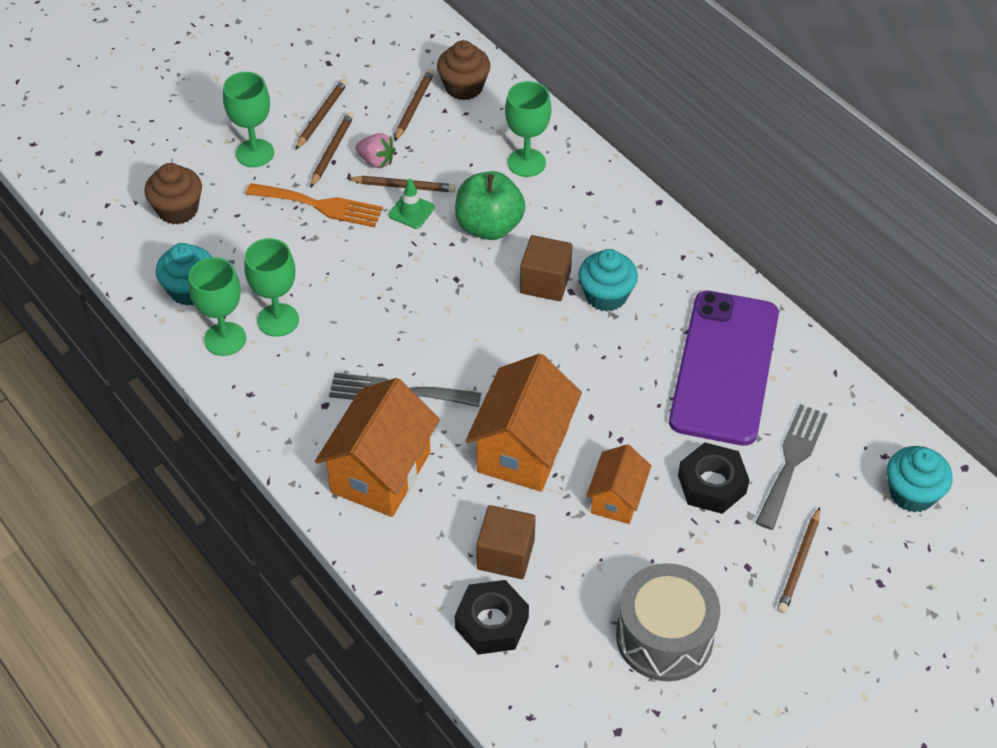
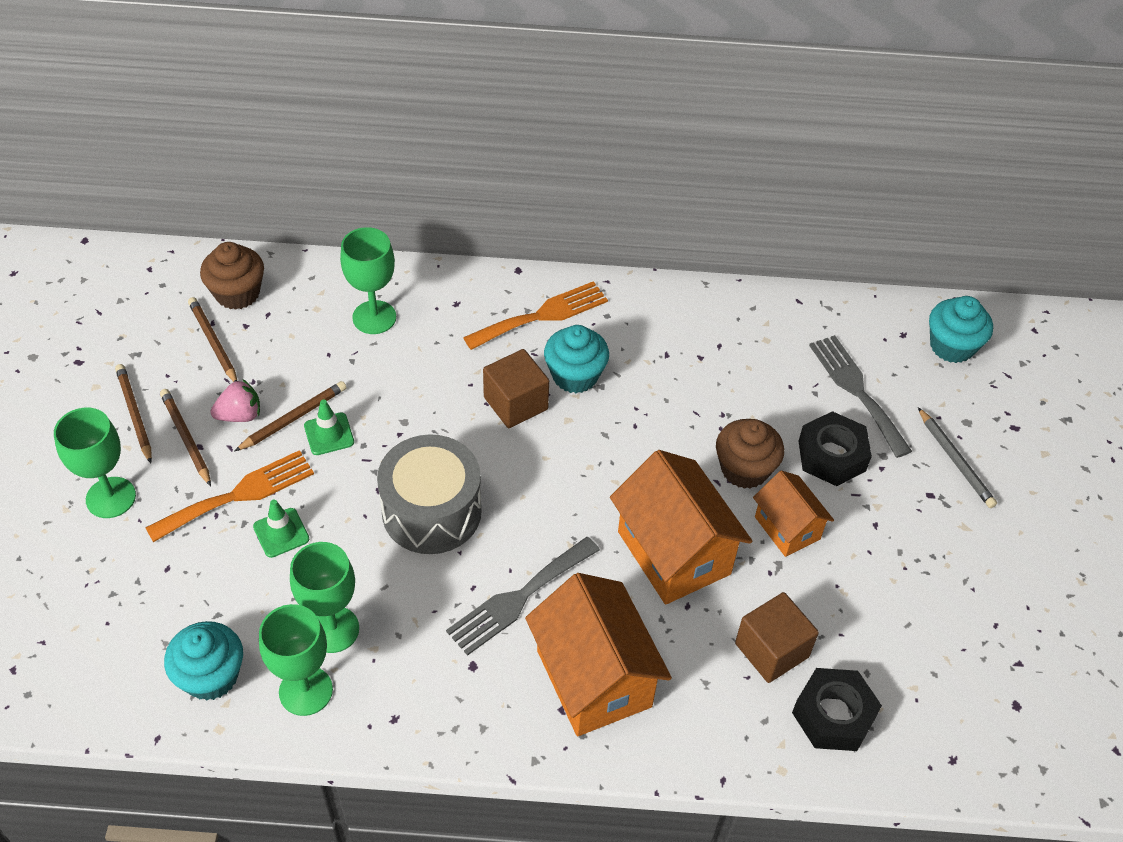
camera: 50 degrees left, 0 degrees up
(178, 210) = (99, 612): brown cupcake -> brown cupcake (744, 469)
(316, 245) = (281, 533): none -> green traffic cone
(489, 226) = (411, 394): green apple -> none
(635, 242) = (542, 315): none -> orange fork
(664, 637) = (951, 601): grey drum -> grey drum (431, 511)
(724, 367) = (727, 360): purple phone -> none
(799, 563) = (955, 461): brown pencil -> grey pencil

